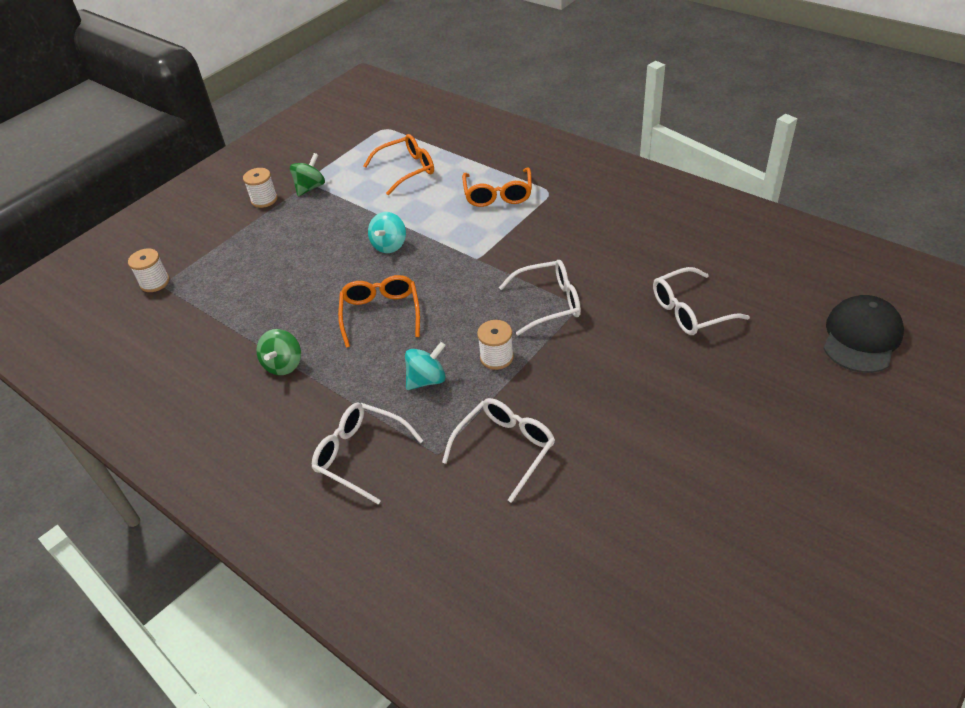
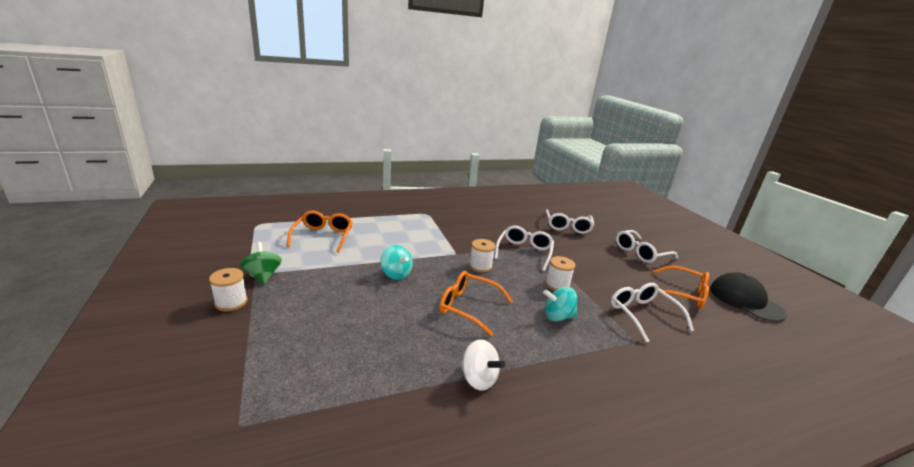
camera: 65 degrees left, 20 degrees down
(155, 282) = (225, 430): white spool -> white spool (480, 266)
(283, 365) = (478, 379): green spinning top -> white spinning top
(360, 455) = (619, 378): white glasses -> white glasses (640, 253)
(427, 379) = (557, 316): turquoise spinning top -> turquoise spinning top turned 90 degrees counterclockwise
(498, 195) = (405, 225): orange glasses -> orange glasses (683, 294)
(861, 337) = (615, 209): black cap -> black cap (745, 300)

